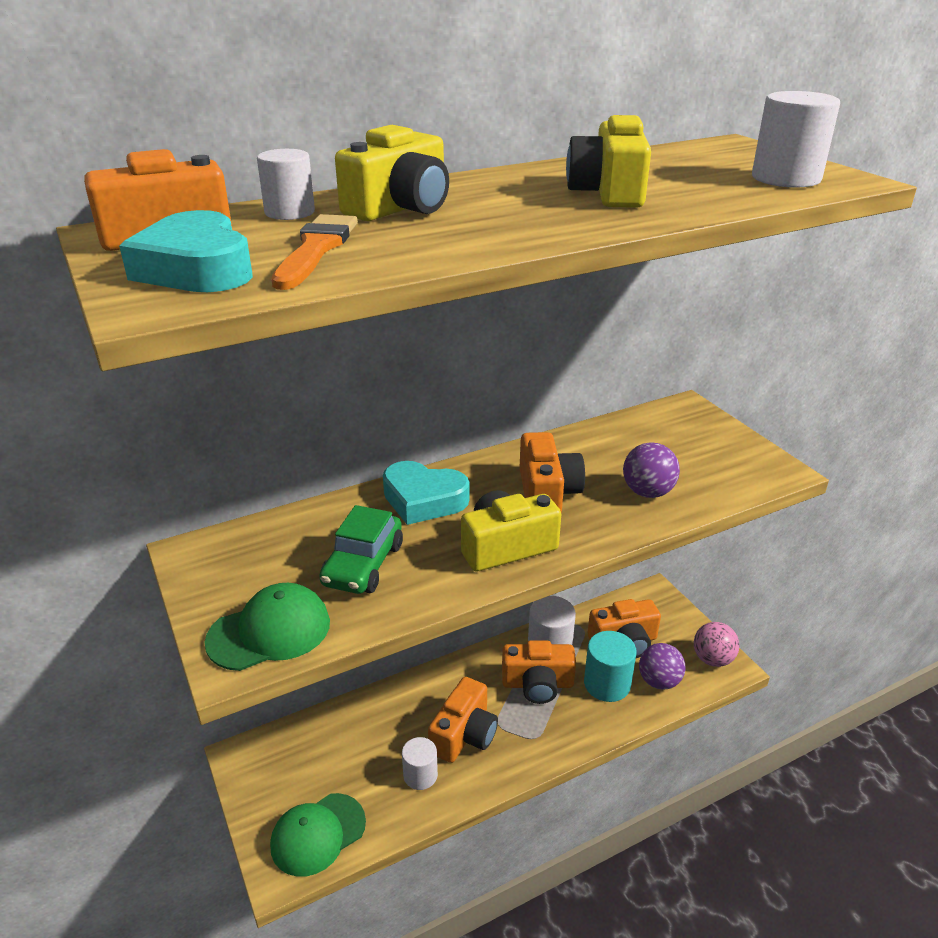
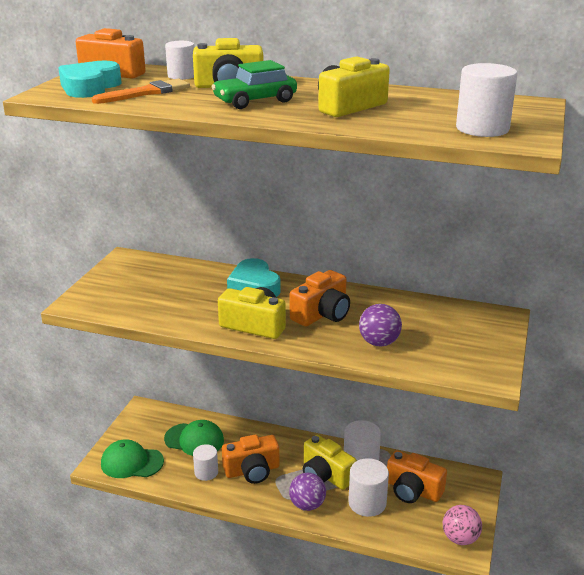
camera: 45 degrees right, 5 degrees down
(269, 631) = (104, 301): green cap -> green cap (194, 440)
(363, 565) = (180, 298): green car -> green car (255, 101)
(537, 684) = (326, 475): orange camera -> yellow camera
(607, 684) = (367, 503): turquoise cylinder -> white cylinder
(659, 681) = (403, 524): purple ball -> purple ball (307, 505)

